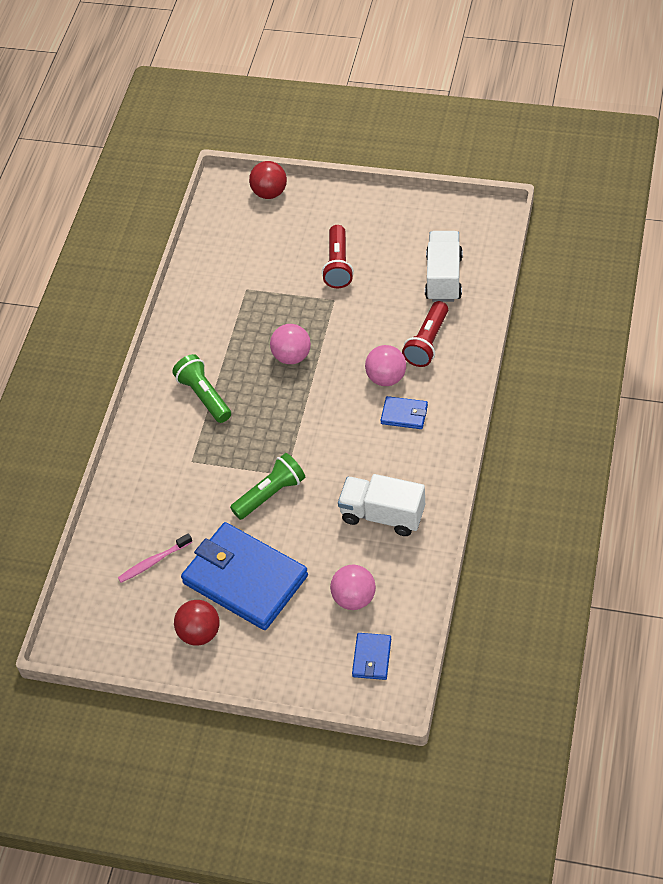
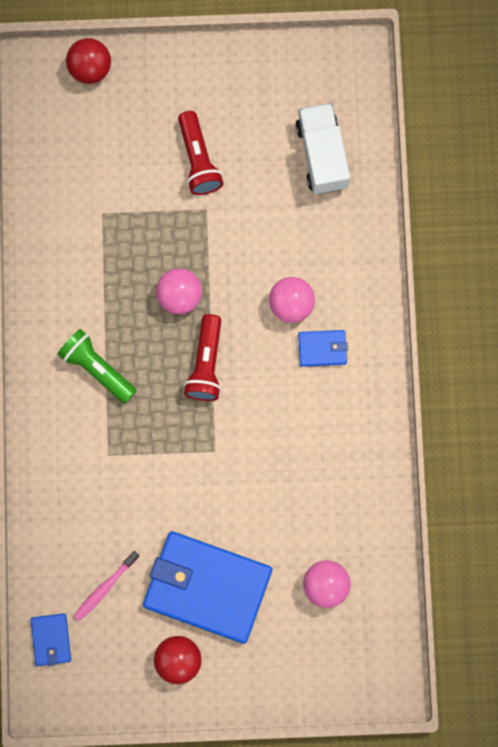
camera: 20 degrees left, 25 degrees up
(270, 494) = (205, 479): green flashlight -> none
(372, 658) = (360, 649): blue wallet -> blue wallet (51, 640)
(382, 515) = (330, 480): white truck -> none
(427, 342) = (324, 248): red flashlight -> red flashlight (206, 364)

